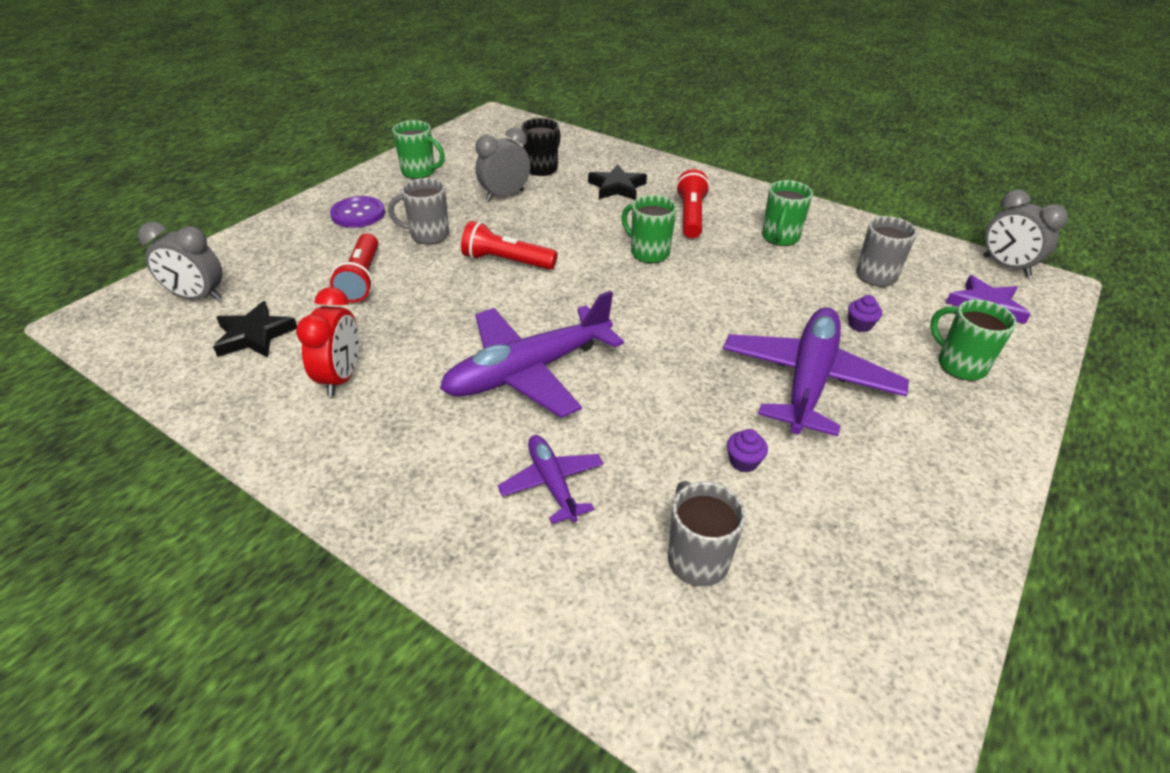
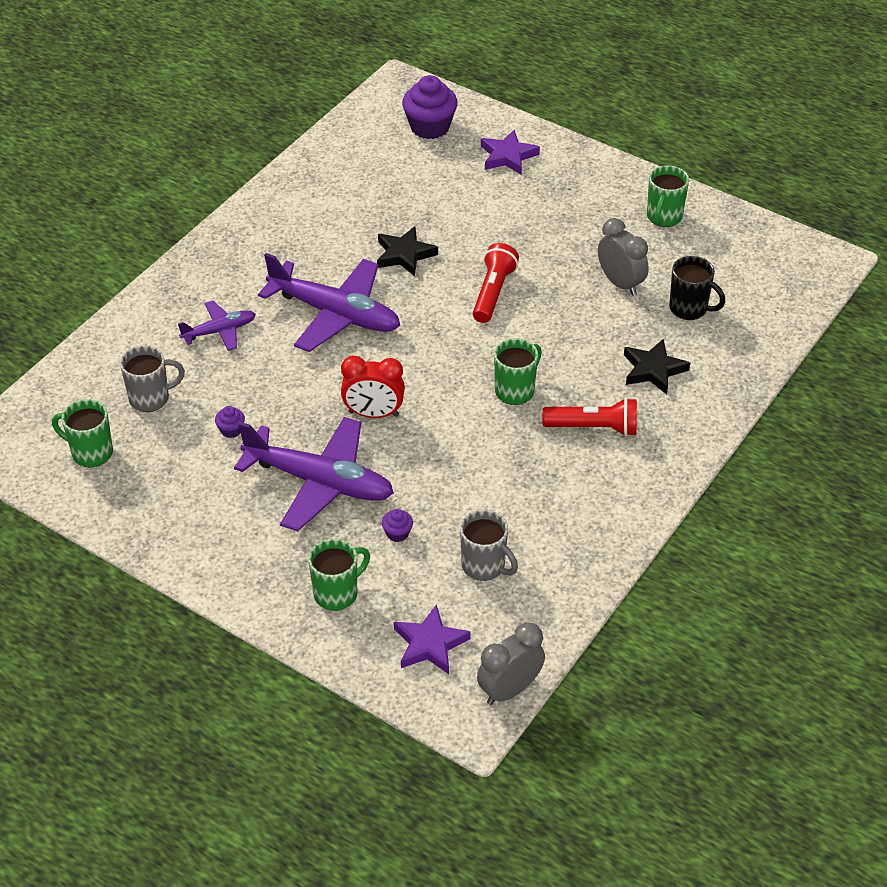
camera: 90 degrees right, 5 degrees up
(198, 297) = (430, 127): grey clock -> purple cupcake
(254, 335) = (381, 166): black star -> black star (404, 254)
(286, 247) = (508, 156): none -> purple star
(341, 378) = (331, 218): red clock -> red clock (373, 414)
(358, 214) = (570, 188): purple button -> none
(362, 279) = (460, 208): red flashlight -> none
(428, 235) = (535, 238): grey mug -> none
(528, 371) = (335, 314): purple plane -> purple plane turned 150 degrees clockwise
(780, 238) = (554, 497): green mug -> green mug (91, 453)

